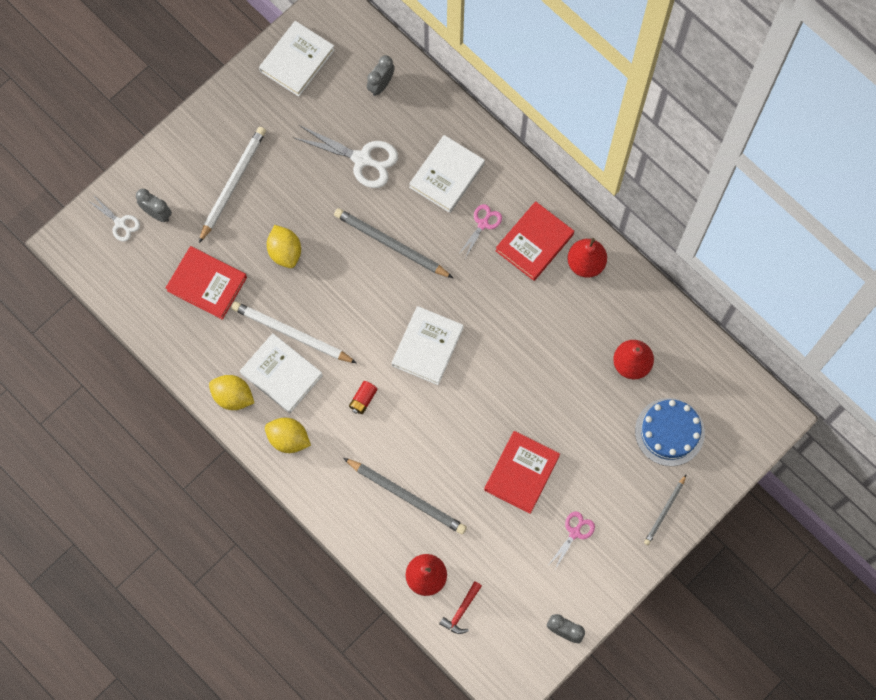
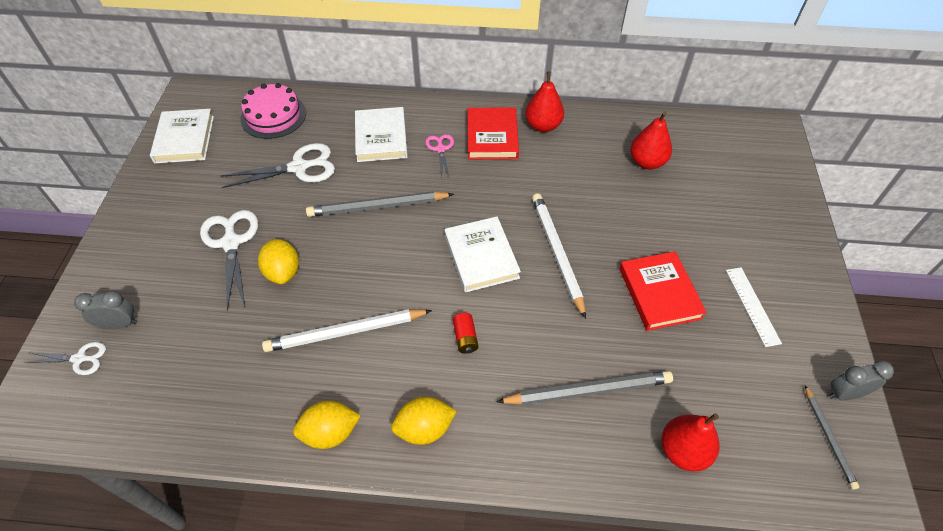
camera: 40 degrees left, 20 degrees down
(207, 284) = (220, 349): red book -> none
(232, 184) = (187, 253): white pencil -> white pencil (556, 253)
(267, 197) = (231, 243): none -> white scissors
(281, 374) = (365, 374): white book -> none
(285, 252) = (283, 272): yellow lemon -> yellow lemon turned 45 degrees clockwise
(381, 85) = (273, 116): grey clock -> pink cake
(461, 611) = (748, 455): red hammer -> none
(574, 533) = (752, 305): pink scissors -> white ruler
(665, 511) = (791, 238): grey pencil -> grey pencil (829, 438)
(669, 432) = (725, 185): blue cake -> none

